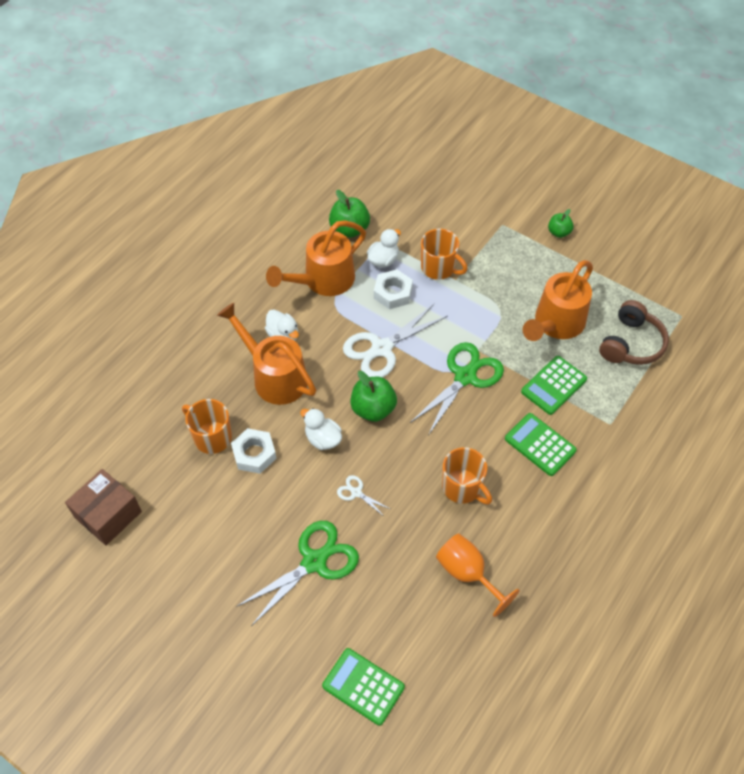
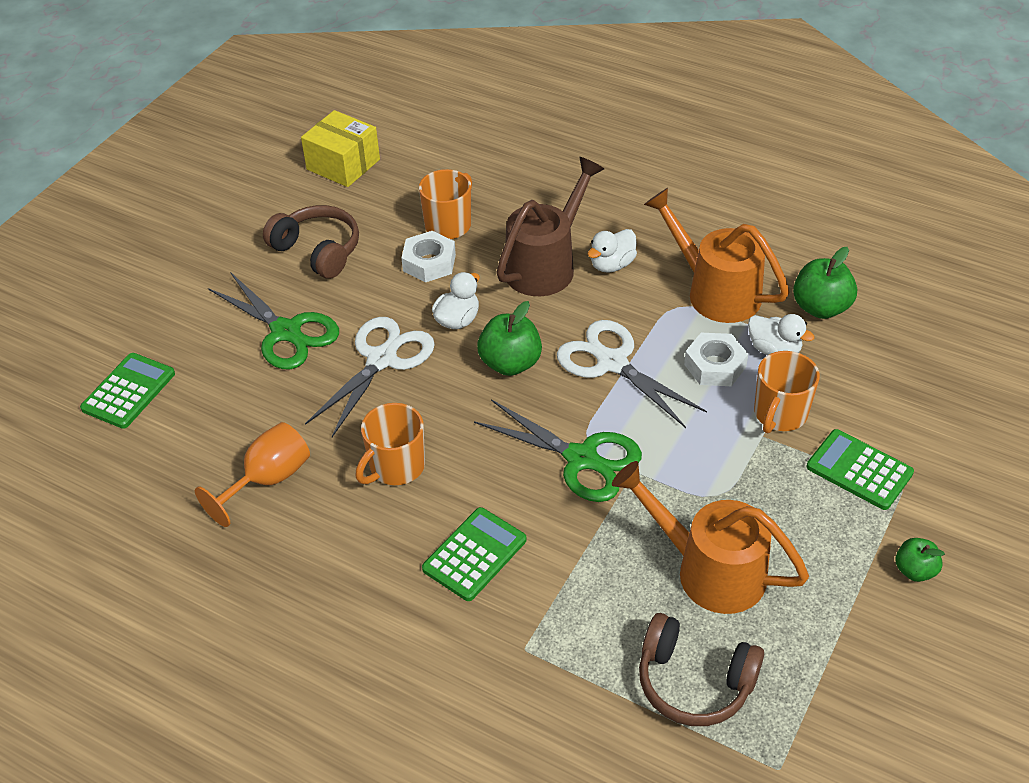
camera: 85 degrees right, 10 degrees down
(108, 514) = (343, 164): brown box -> yellow box
(220, 537) = (317, 251): none -> brown headphones
(274, 376) = (546, 265): orange watering can -> brown watering can
(356, 492) = (381, 359): white scissors -> white scissors, size x2.19
(553, 385) = (585, 570): green calculator -> green calculator (859, 470)

